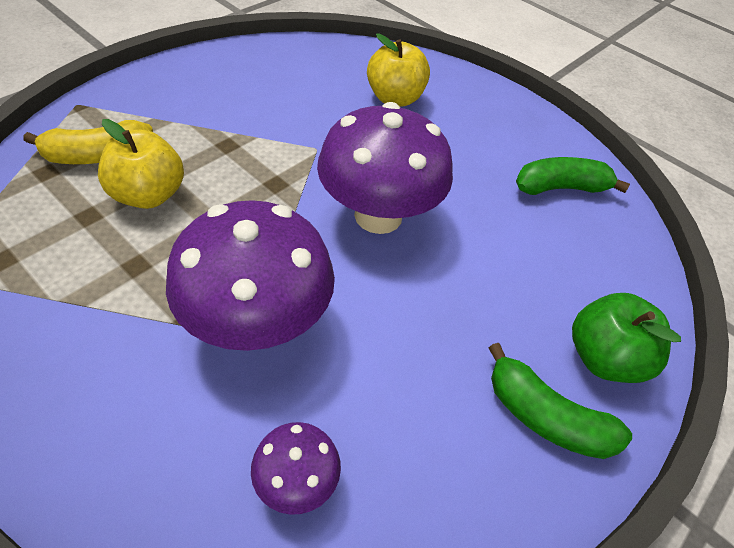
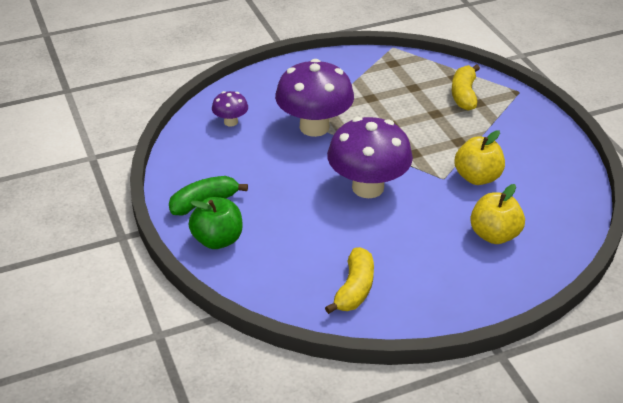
camera: 120 degrees right, 10 degrees down
(149, 195) = (422, 107): yellow apple -> yellow apple (477, 177)
(560, 188) = (354, 289): green banana -> yellow banana

